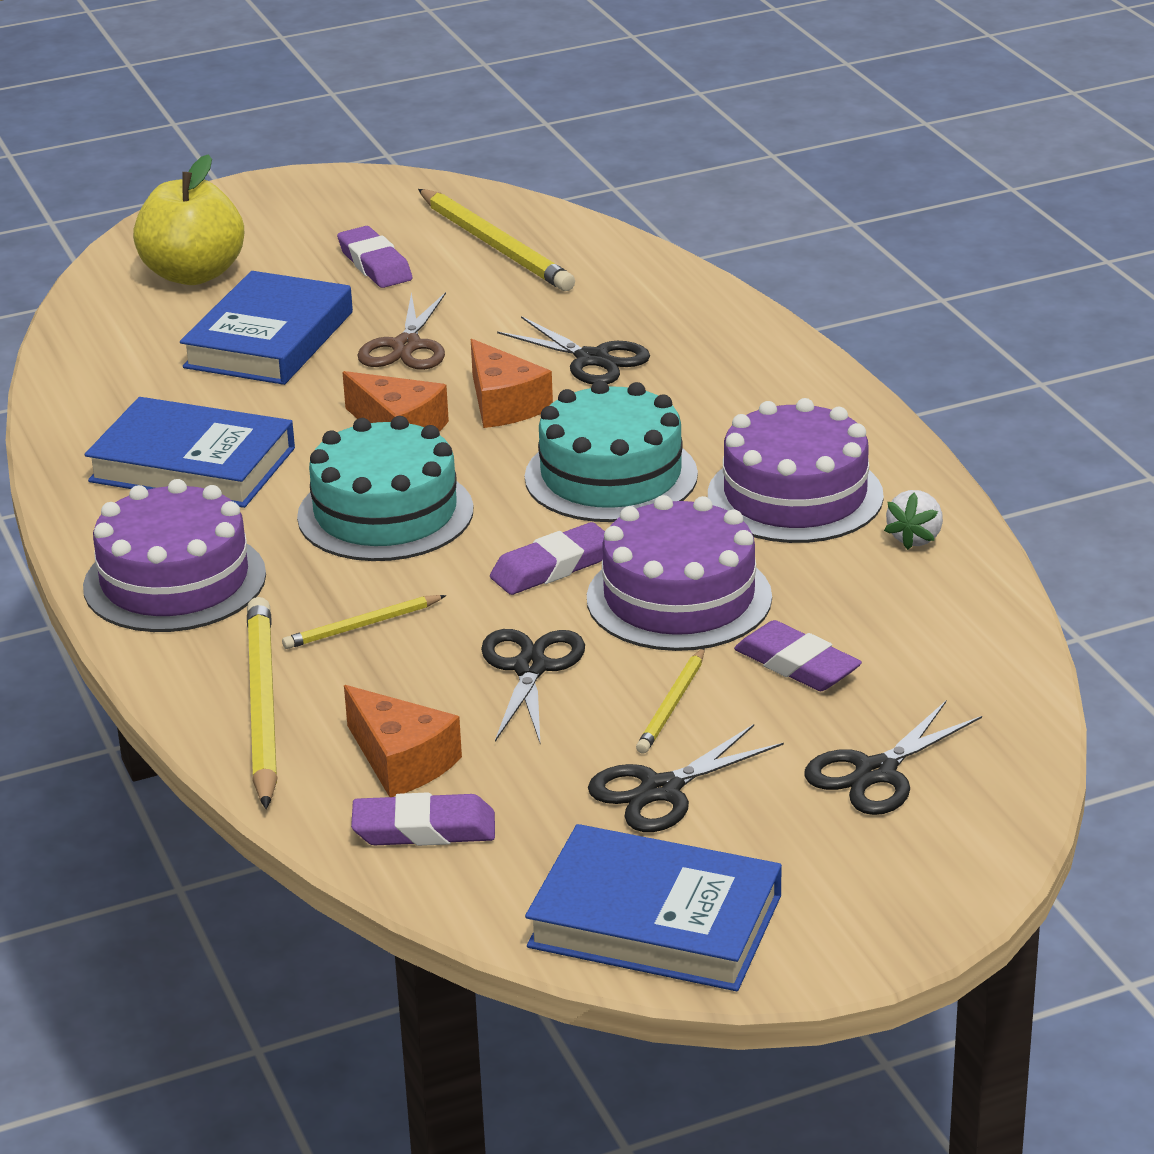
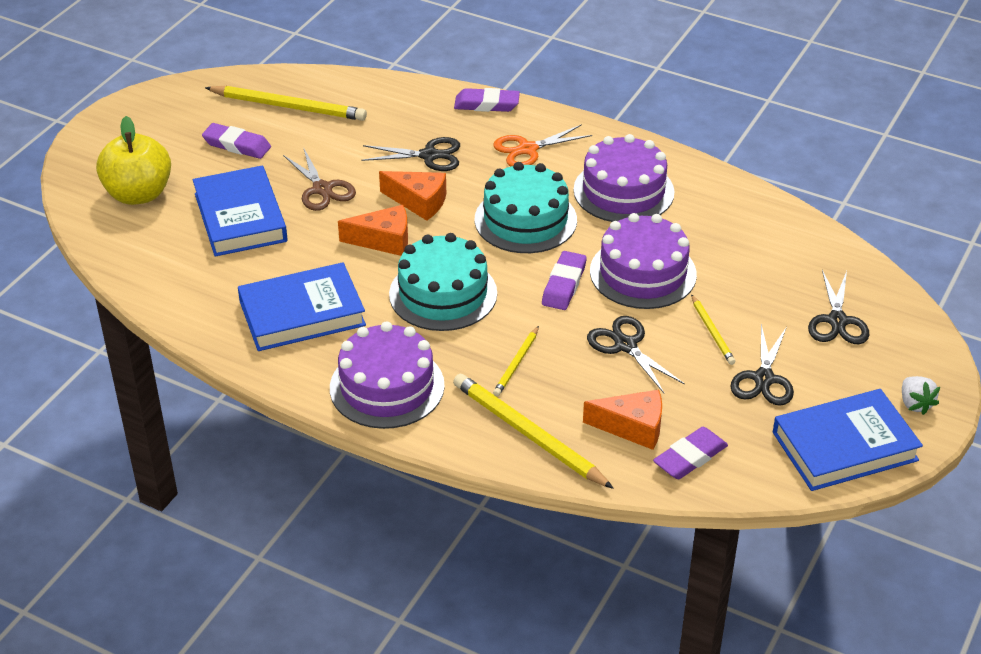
camera: 40 degrees left, 10 degrees up
(733, 399) = (528, 149): none -> orange scissors
(797, 665) = (737, 282): purple eraser -> purple eraser (486, 104)
(915, 538) = (703, 189): white strawberry -> white strawberry (915, 404)

